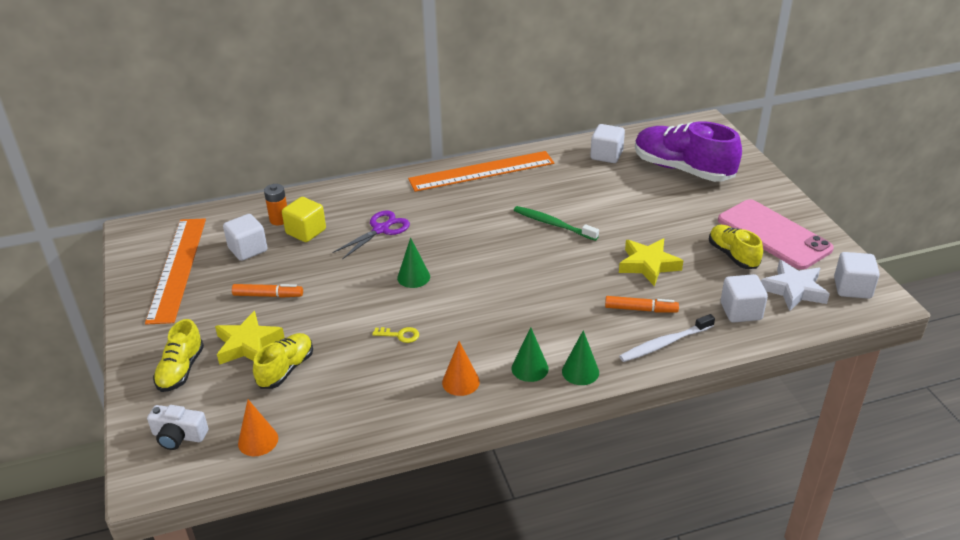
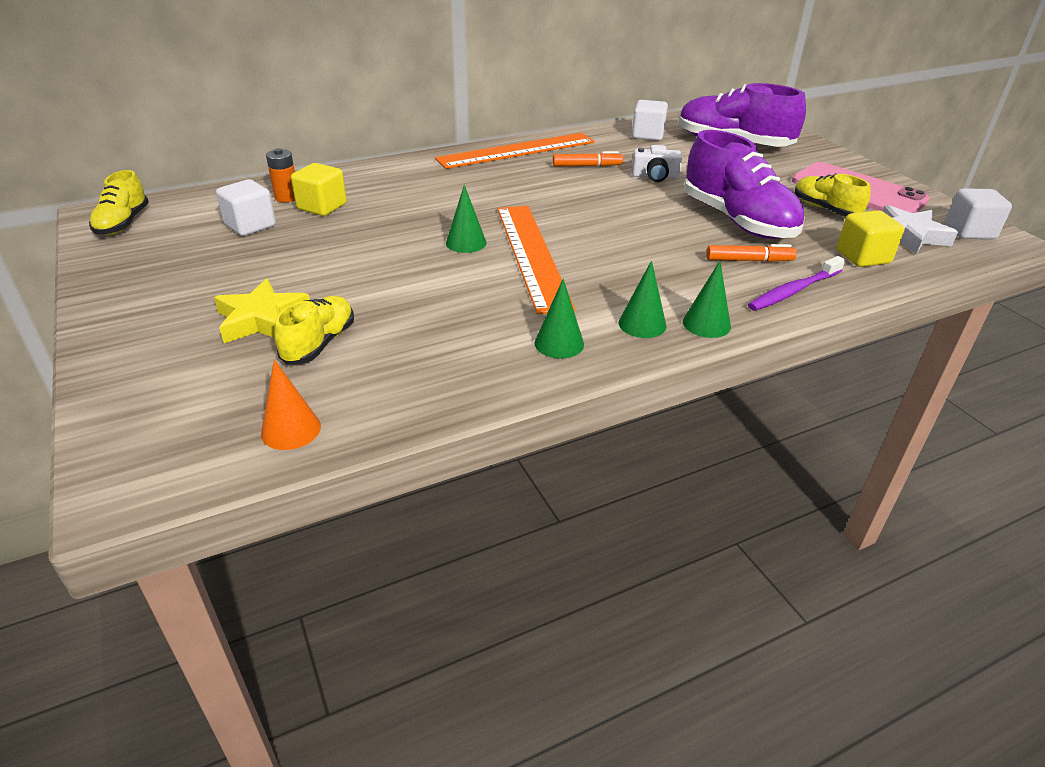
camera: 10 degrees left, 0 degrees up
(177, 268) = (158, 247): orange ruler -> orange ruler (531, 255)
(179, 436) = (169, 432): white camera -> white camera (655, 176)
(181, 370) = (168, 353): yellow shoe -> yellow shoe (123, 223)
(268, 295) = (283, 268): orange marker -> orange marker (587, 166)
(381, 229) = (414, 202): purple scissors -> none
(400, 335) = (465, 299): yellow key -> none
(460, 382) = (559, 343): orange cone -> green cone
(553, 224) = (614, 190): green toothbrush -> none
(648, 265) = (737, 221): yellow star -> purple shoe
(665, 343) = (794, 291): white toothbrush -> purple toothbrush
(740, 311) = (863, 257): white cube -> yellow cube

